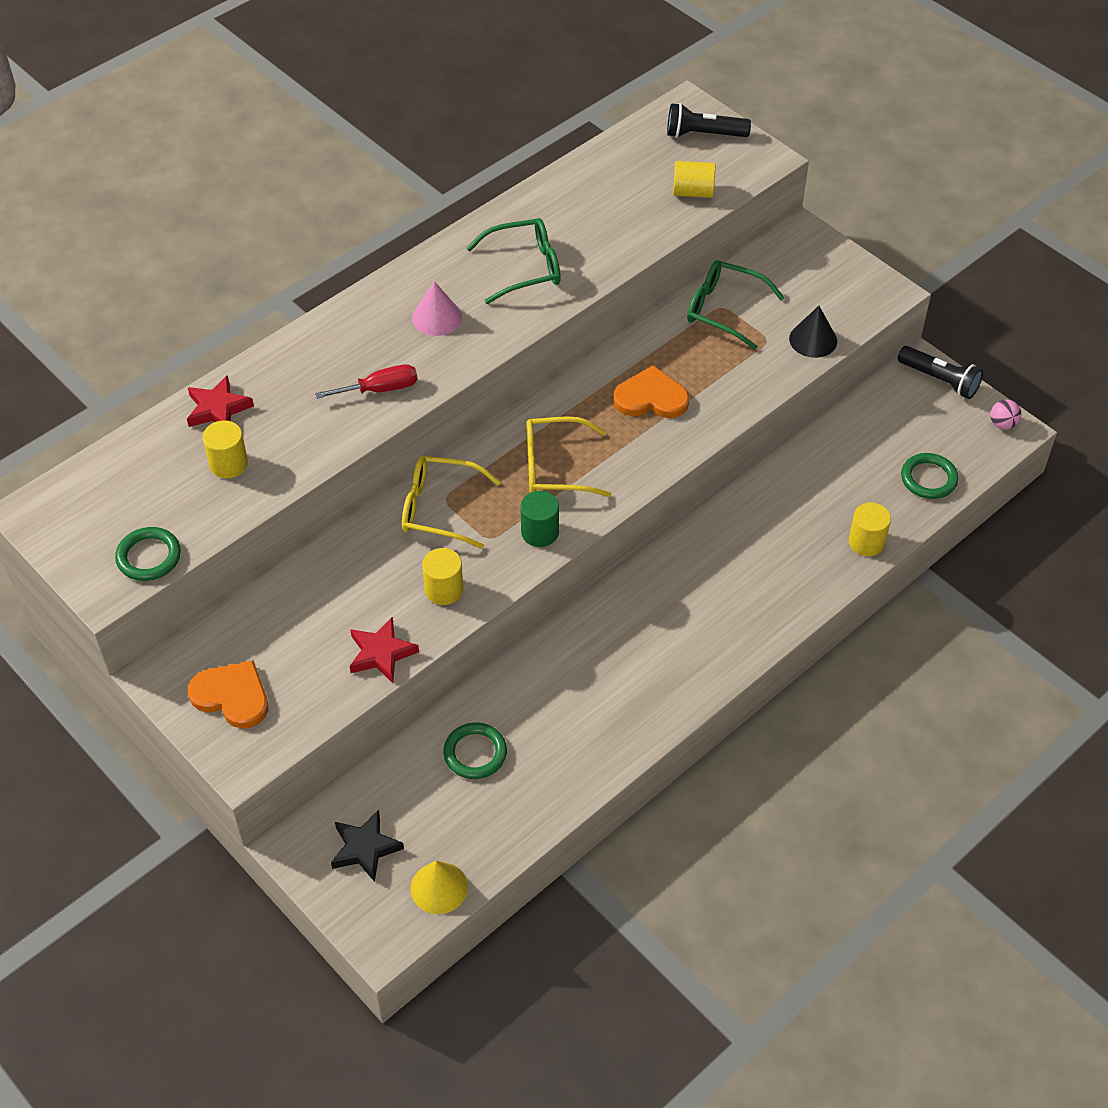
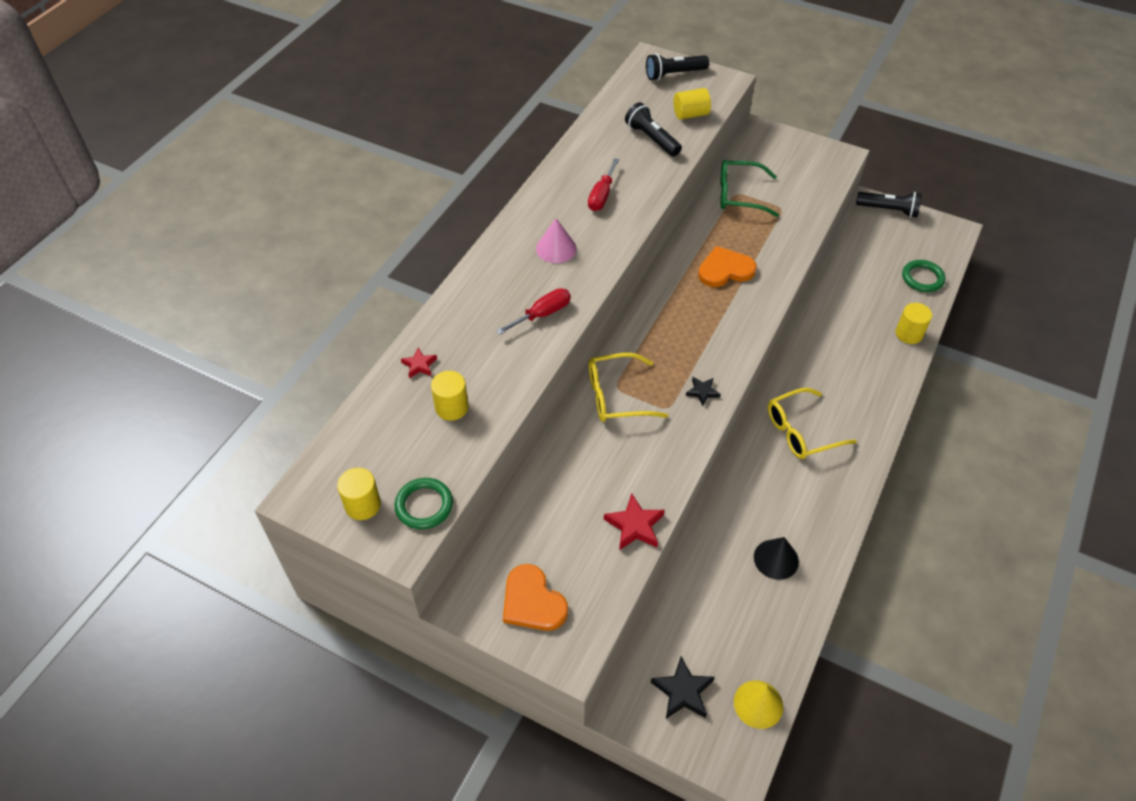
camera: 20 degrees left, 0 degrees up
(218, 409) = (419, 365): red star -> red star, size x0.61
(232, 696) = (532, 601): orange heart -> orange heart turned 135 degrees counterclockwise
(444, 590) = (655, 459): yellow cylinder -> yellow cylinder (363, 505)
(475, 753) = (725, 582): green ring -> none
(525, 268) = (601, 196): green glasses -> red screwdriver
(540, 532) = (702, 392): green cylinder -> black star
(555, 467) = (685, 339): yellow glasses -> yellow glasses (801, 431)
(626, 212) = (652, 139): none -> black flashlight
(813, 340) = (812, 200): black cone -> black cone (776, 559)
(1002, 424) = (946, 228): pink ball -> none

